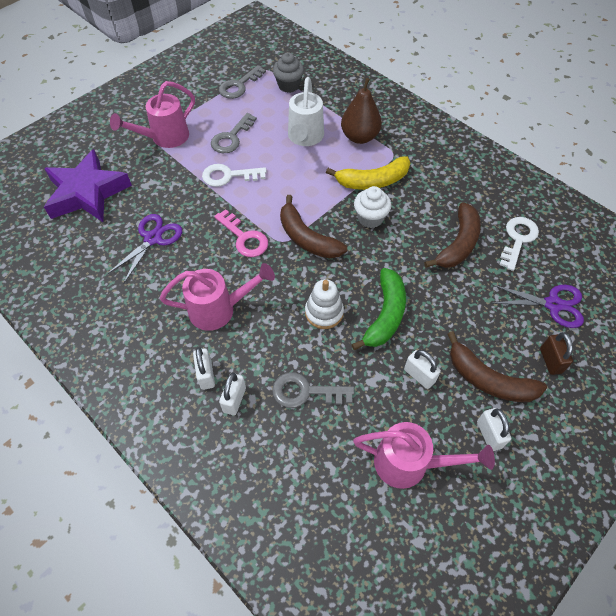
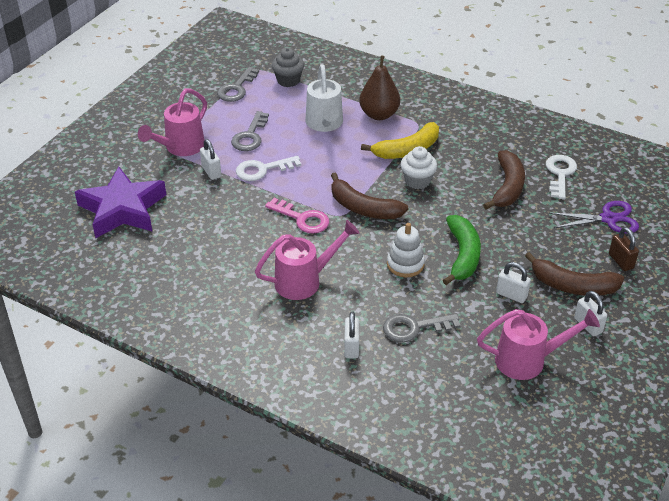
camera: 15 degrees left, 15 degrees down
(153, 238) = (211, 236): purple scissors -> none
(206, 375) = (316, 334): white padlock -> white padlock (211, 172)

